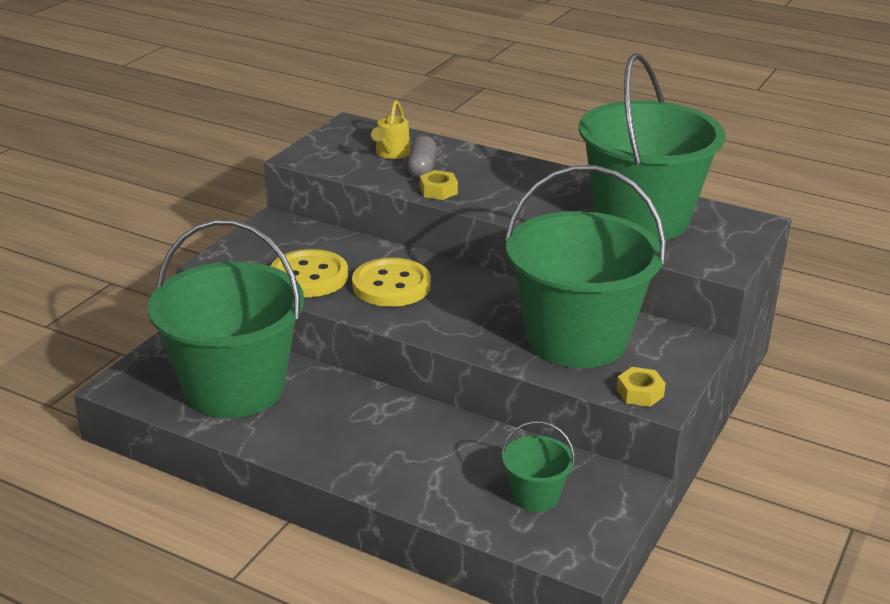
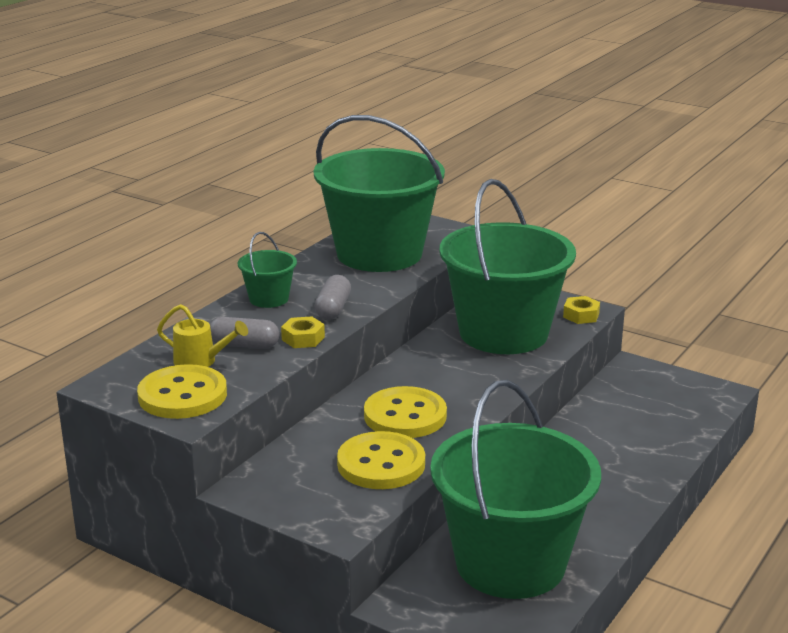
camera: 85 degrees left, 5 degrees down
(334, 152) = (182, 395): none -> yellow button
(502, 201) = (333, 309): none -> grey capsule
(535, 496) = (655, 405): green bucket -> green bucket (269, 299)

